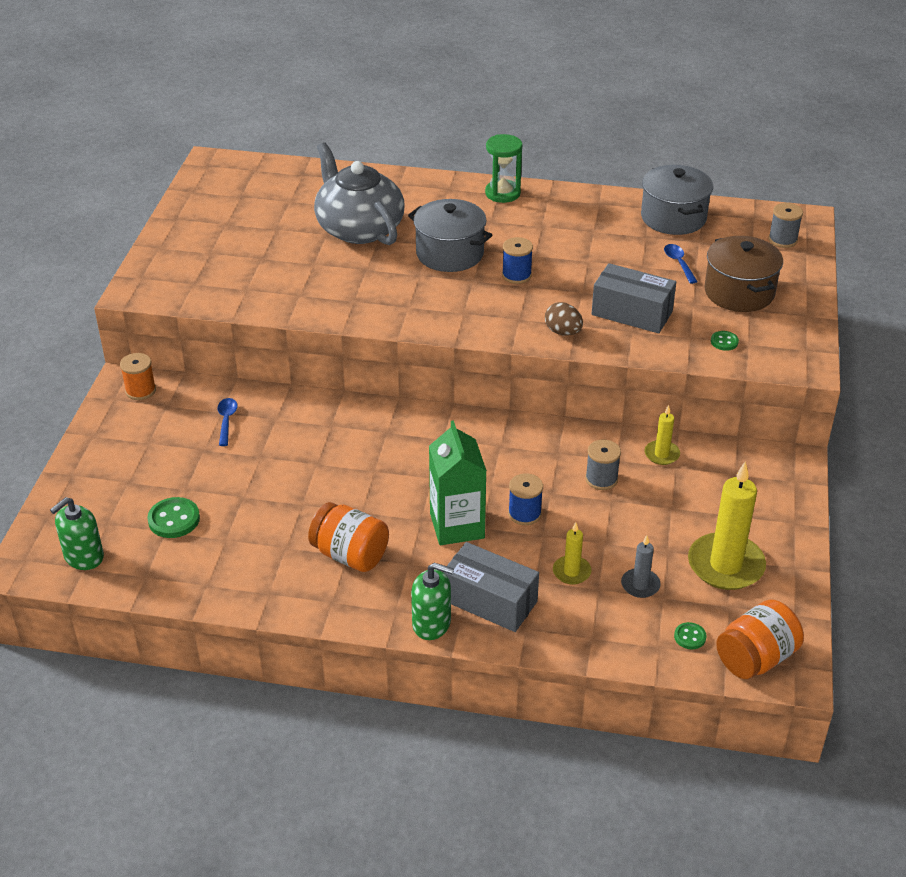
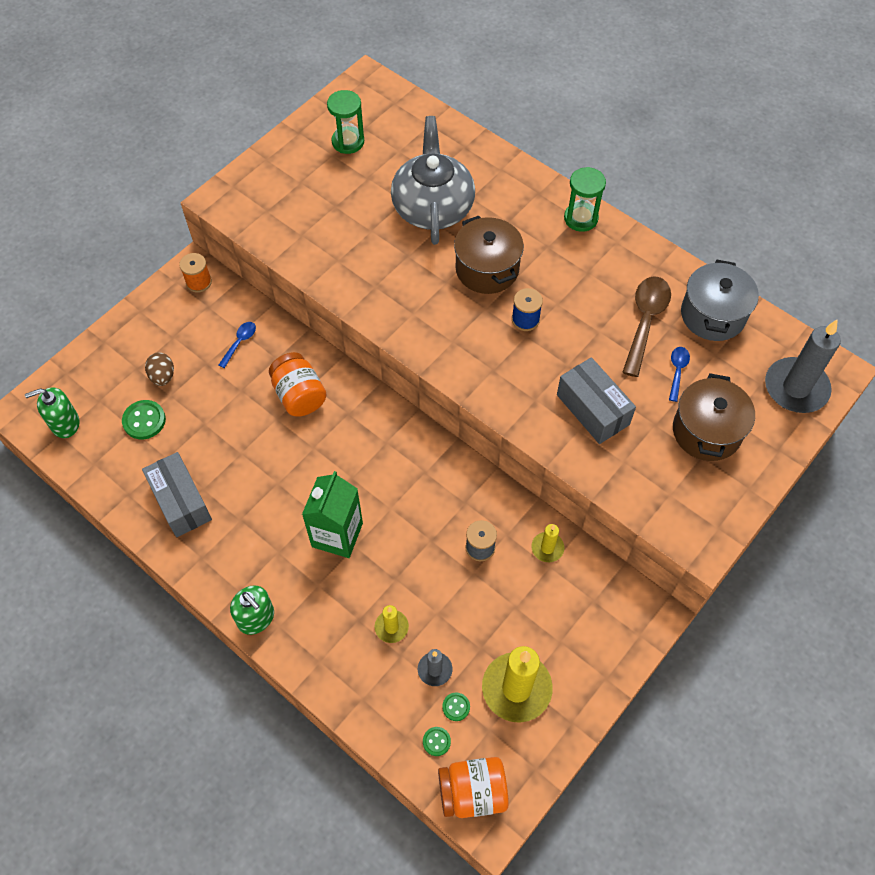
camera: 30 degrees right, 20 degrees up
(233, 210) = (348, 142): none -> green hourglass
(350, 555) = (242, 520): orange jar -> orange jar (299, 395)
(450, 254) = (487, 269): grey pot -> brown pot
(490, 601) = (312, 621): grey box -> grey box (181, 502)
(524, 513) = (396, 550): blue spool -> none
(563, 332) = (518, 402): brown egg -> brown egg (163, 376)
(621, 241) = (645, 321): none -> brown spoon
(724, 342) = (650, 482): green button -> green button (456, 707)
(782, 240) = (796, 388): grey spool -> grey candle

